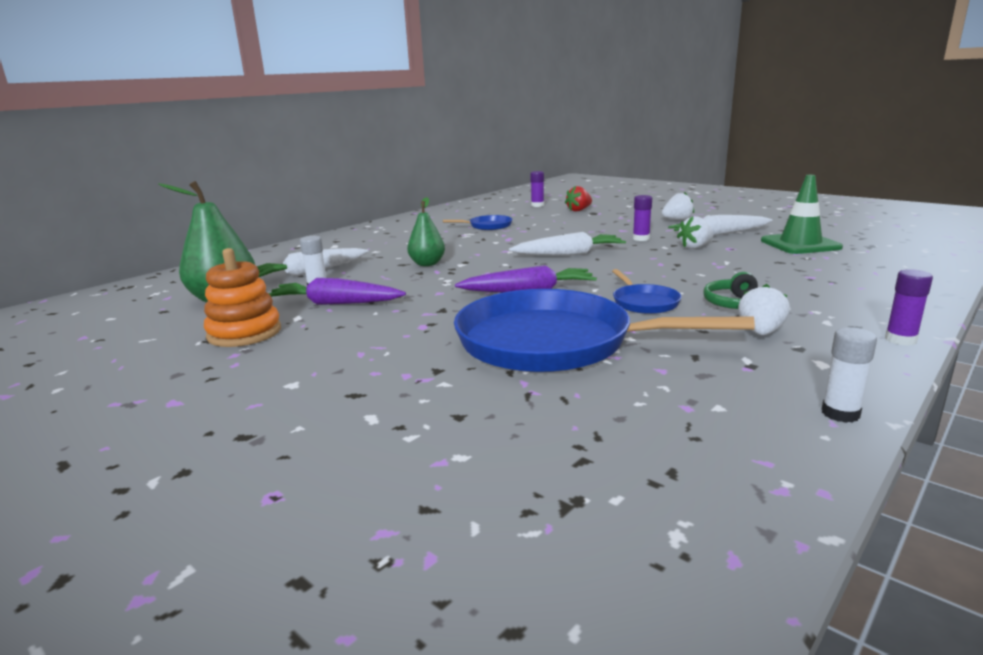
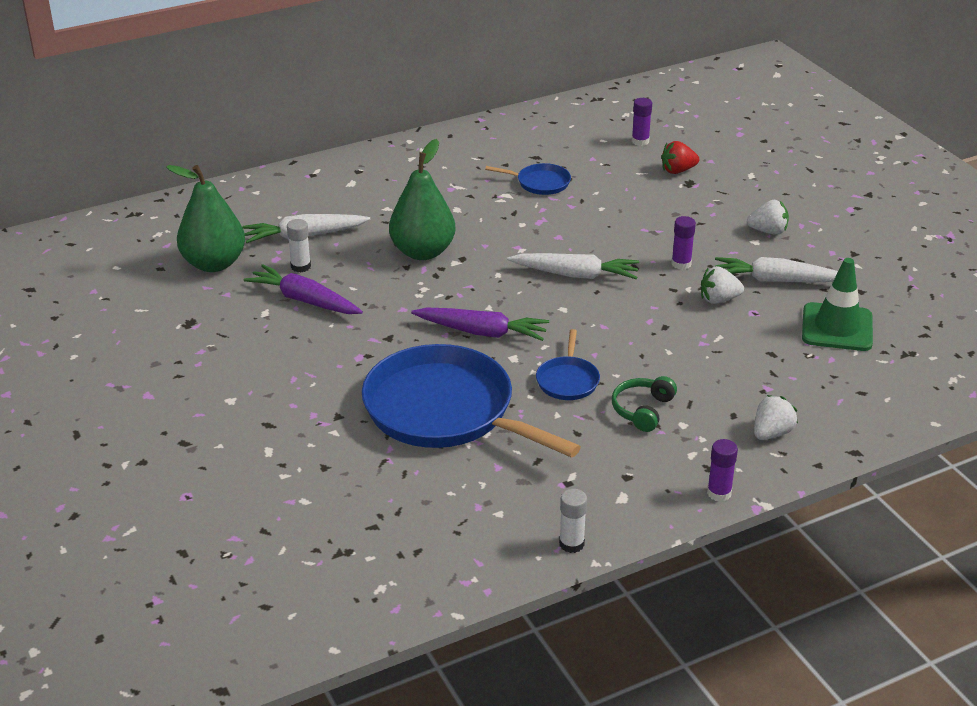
camera: 20 degrees right, 15 degrees up
(244, 333) = (216, 324): orange stacking toy -> none
(427, 264) = (423, 252): green pear -> green pear, size x1.64
(760, 332) = (619, 450): white strawberry -> white strawberry (771, 433)

